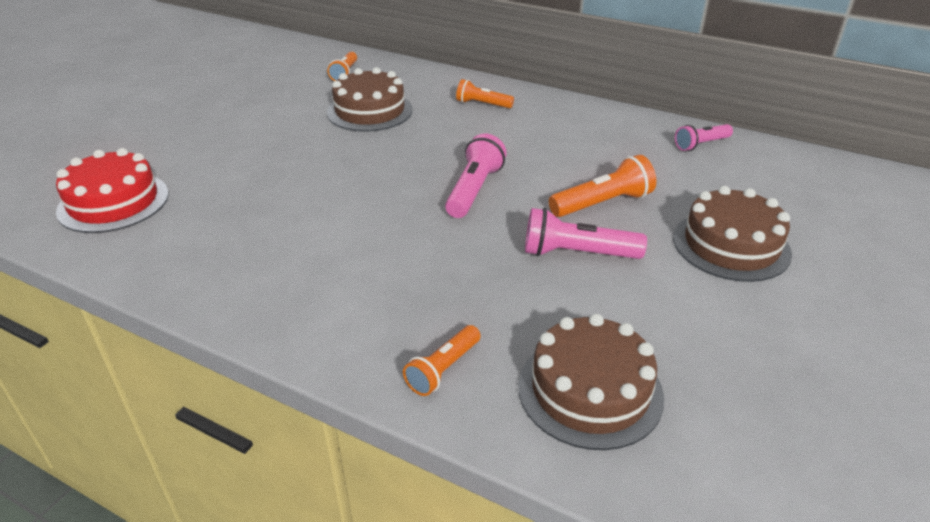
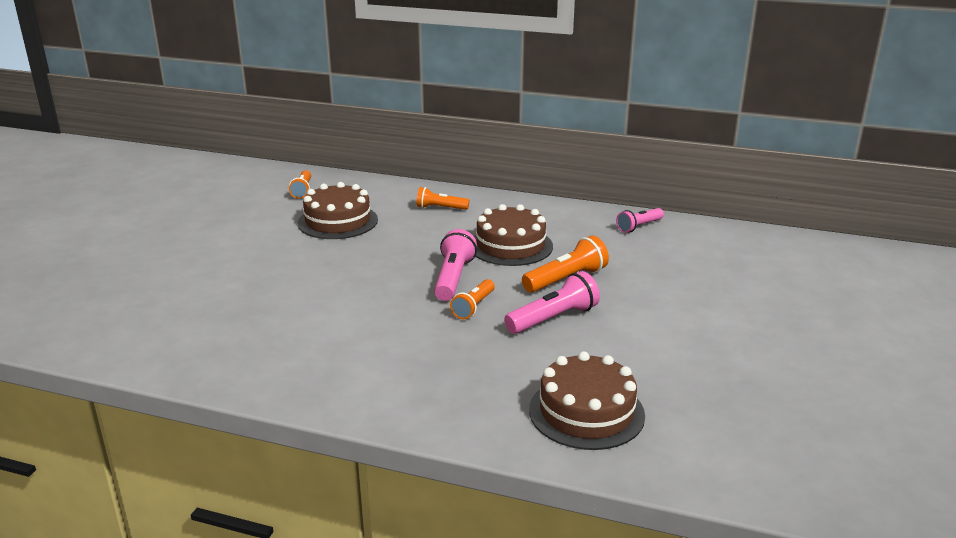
camera: 10 degrees left, 10 degrees down
(113, 202) = (123, 316): red cake -> none
(443, 369) = (466, 411): orange flashlight -> orange flashlight (473, 307)
(577, 253) = (553, 318): pink flashlight -> pink flashlight turned 150 degrees clockwise
(731, 245) = (676, 301): brown cake -> brown cake (510, 246)

